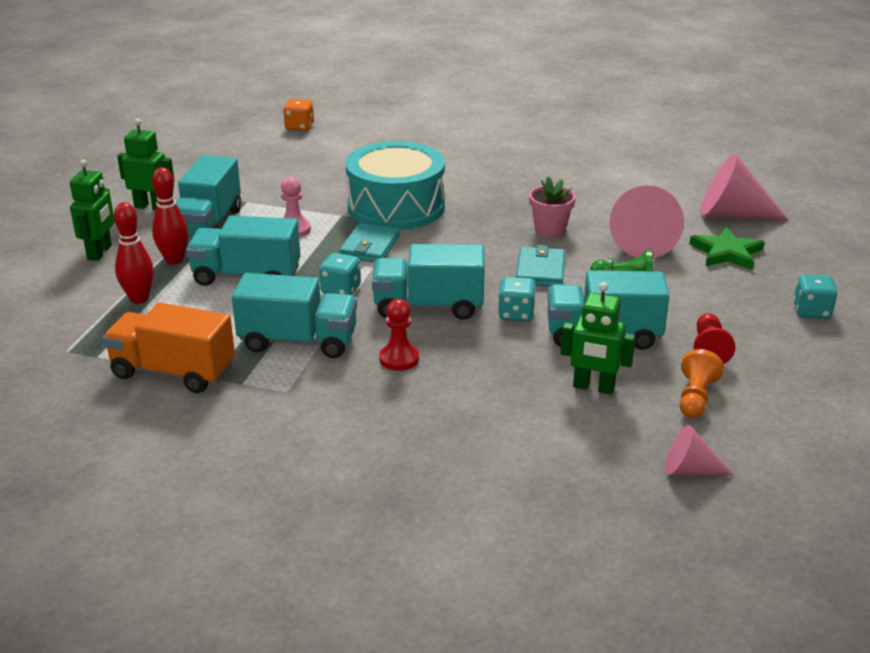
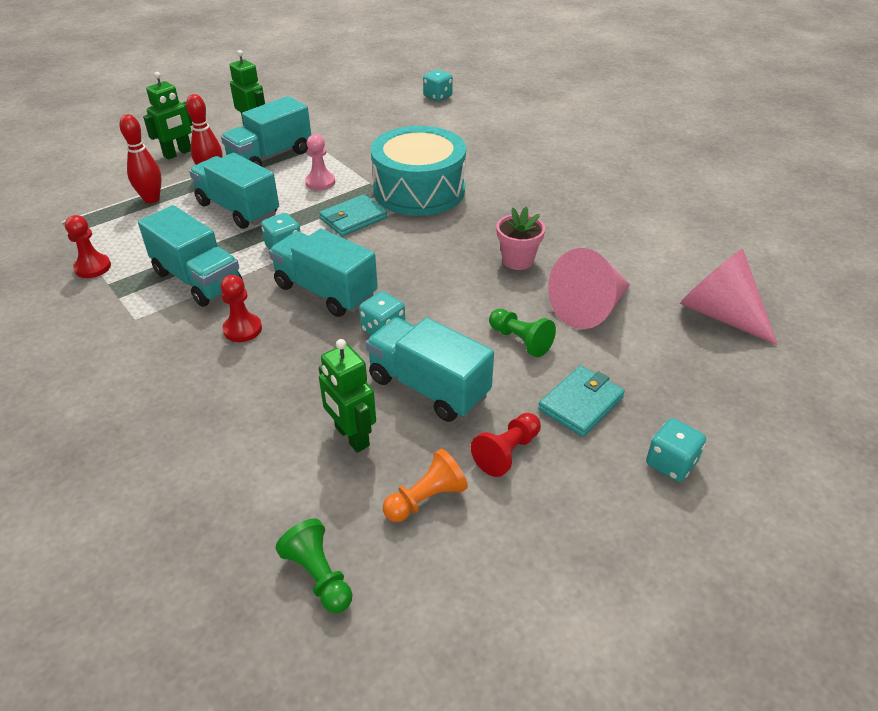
camera: 35 degrees right, 10 degrees up
(173, 372) = (93, 267): orange truck -> red pawn
(299, 127) = (437, 97): orange dice -> turquoise dice
(540, 270) = (458, 297): turquoise wallet -> turquoise wallet (580, 403)
(689, 470) = (319, 576): pink cone -> green pawn
(726, 252) = (660, 354): green star -> none

